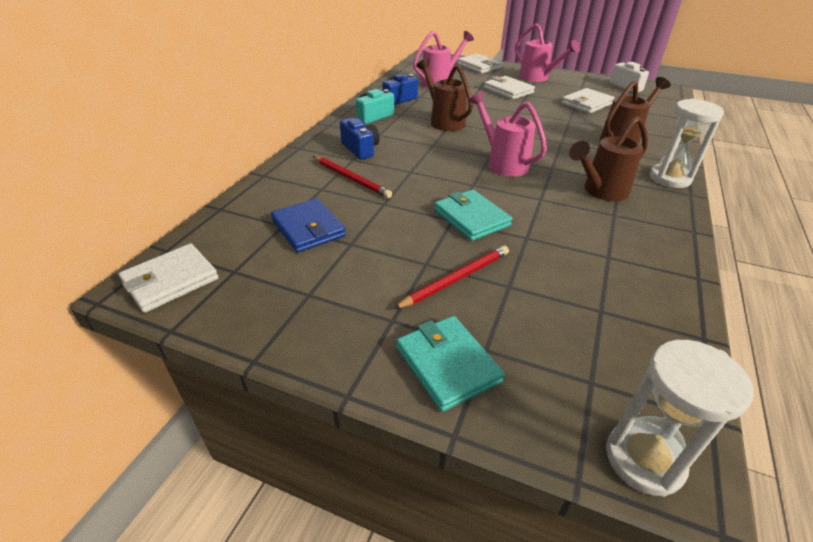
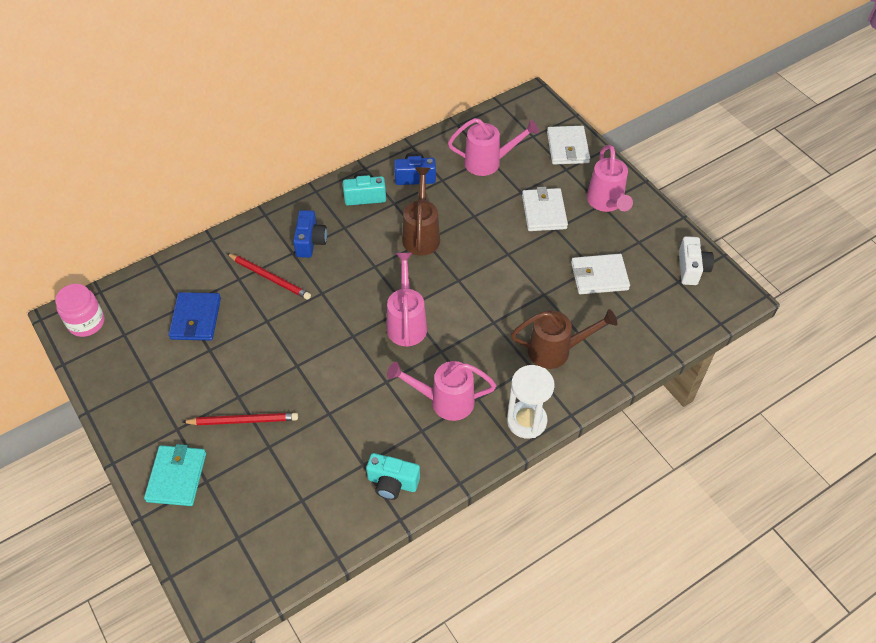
camera: 35 degrees right, 15 degrees up
(171, 280) = (86, 322): white wallet -> pink jar
(351, 178) = (270, 277): red pencil -> red pencil turned 45 degrees counterclockwise
(471, 218) = (311, 372): turquoise wallet -> none
(601, 191) = (445, 401): brown watering can -> pink watering can
(644, 459) = (211, 589): white hourglass -> none
(650, 256) = (392, 483): none -> turquoise camera

